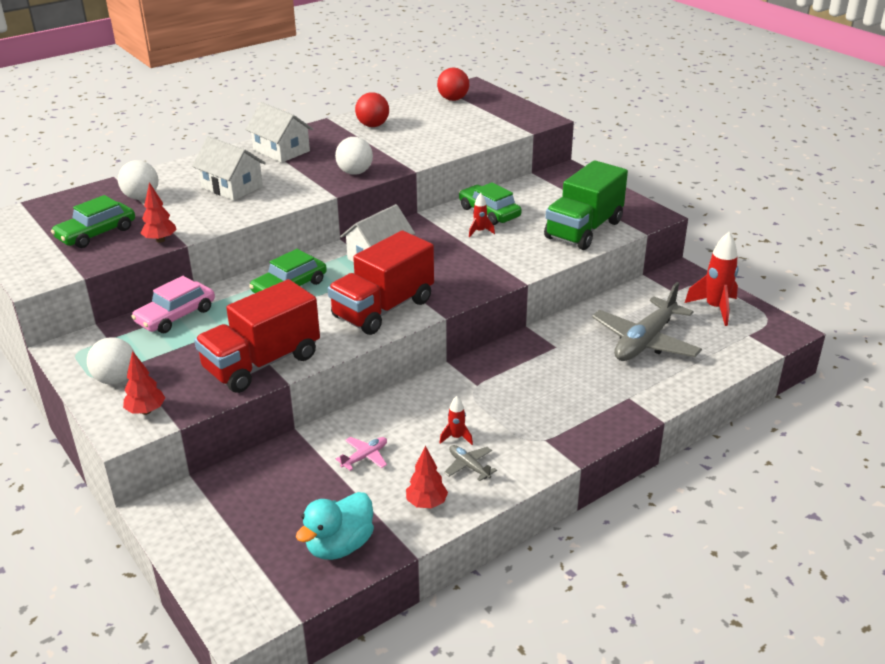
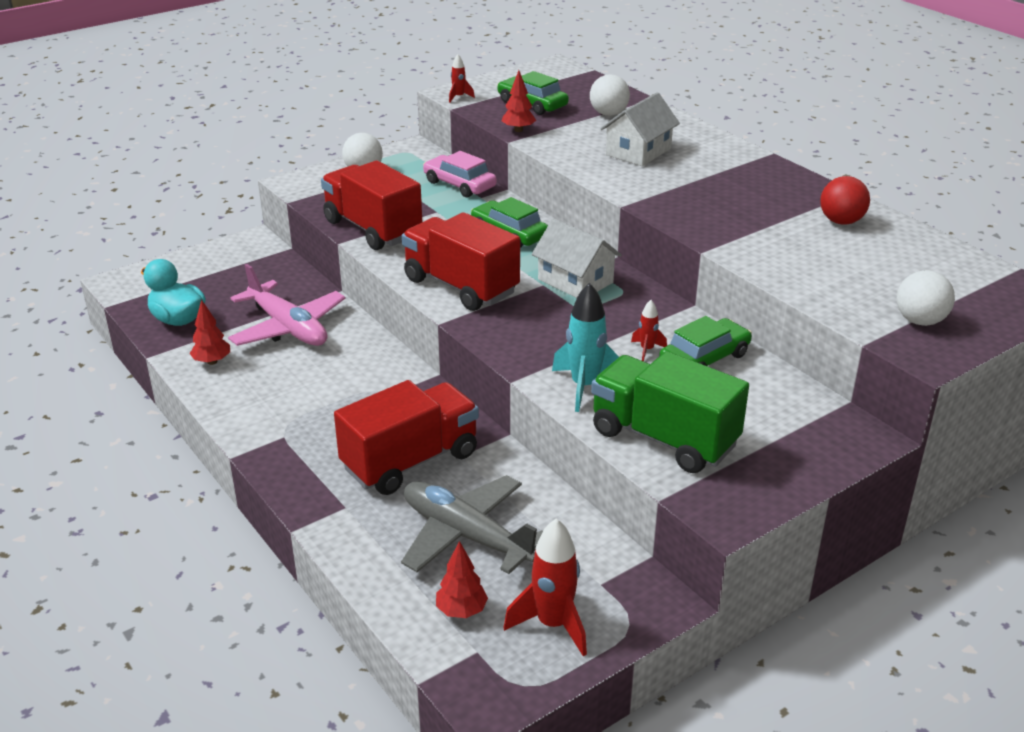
camera: 90 degrees right, 0 degrees up
(146, 411) = (315, 187): red tree -> red tree (461, 611)
(281, 150) = (741, 170): white house -> none
(355, 172) = (689, 214): white ball -> white ball (920, 321)
(365, 457) = (288, 328): pink plane -> pink plane, size x2.33
(453, 99) = (972, 279): red ball -> none
(456, 437) = (302, 379): red rocket -> red rocket (459, 97)
(469, 466) = (256, 386): grey plane -> none
(529, 255) = (584, 387): none -> turquoise rocket
(567, 369) = (410, 461): none -> red truck

